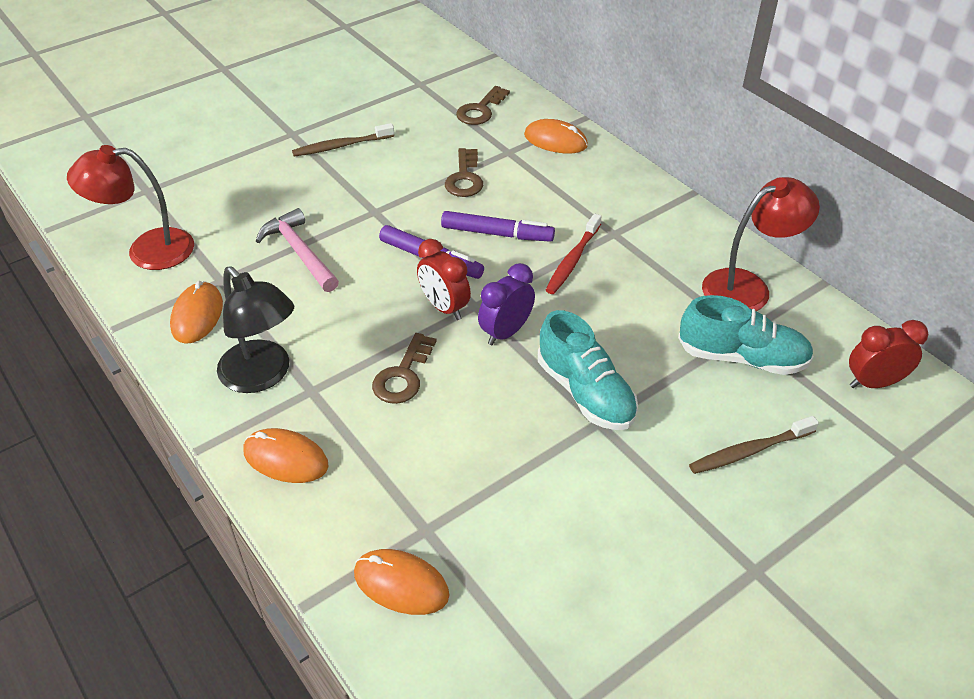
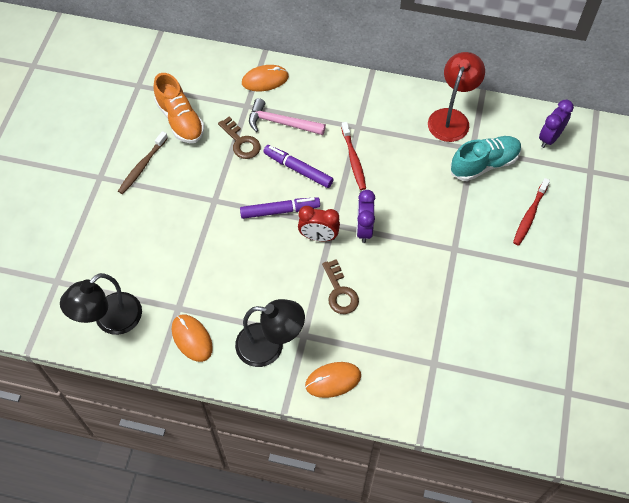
camera: 40 degrees left, 15 degrees up
(147, 250) = (110, 321): red lamp -> black lamp
(300, 252) = (203, 257): pink hammer -> pink hammer (281, 123)
(401, 584) = (450, 397): orange mouse -> none
(425, 129) = (180, 120): none -> orange shoe
(480, 110) = (198, 83): brown key -> none
(497, 234) = (298, 169): purple marker -> purple marker turned 120 degrees counterclockwise
(585, 393) = (434, 237): turquoise shoe -> none
(749, 451) = (529, 215): brown toothbrush -> red toothbrush
(873, 383) = (549, 138): red clock -> purple clock

